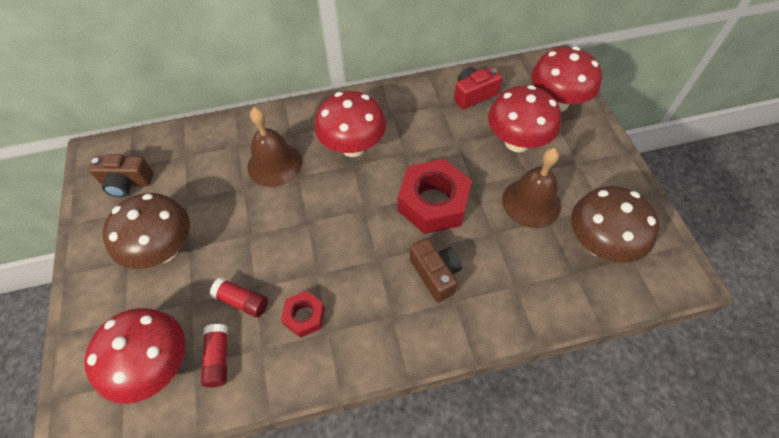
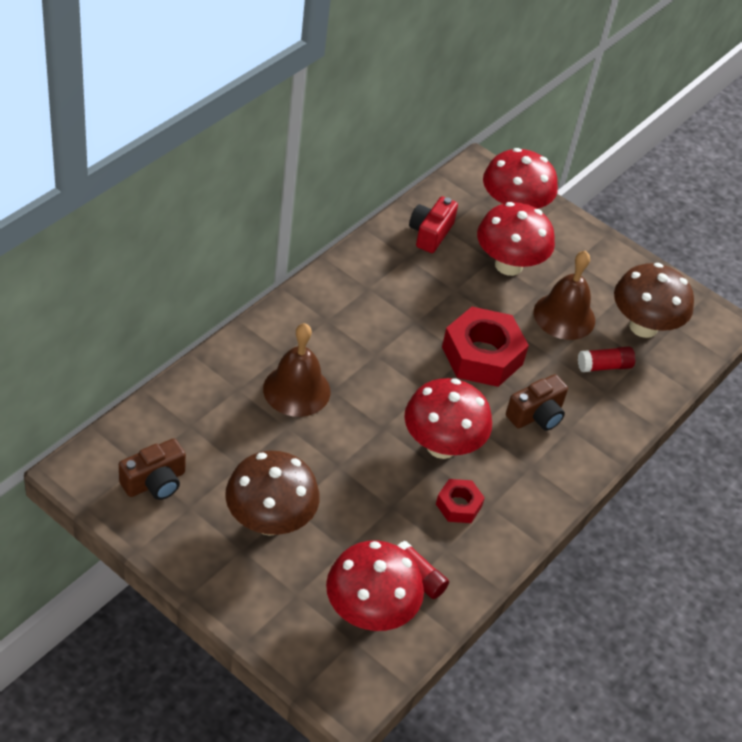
camera: 45 degrees left, 10 degrees down
(242, 301) = (392, 523): red glue stick -> red glue stick (604, 366)
(353, 147) = (359, 337): red mushroom -> red mushroom (441, 446)
(435, 274) = (536, 415): brown camera -> brown camera turned 120 degrees clockwise

